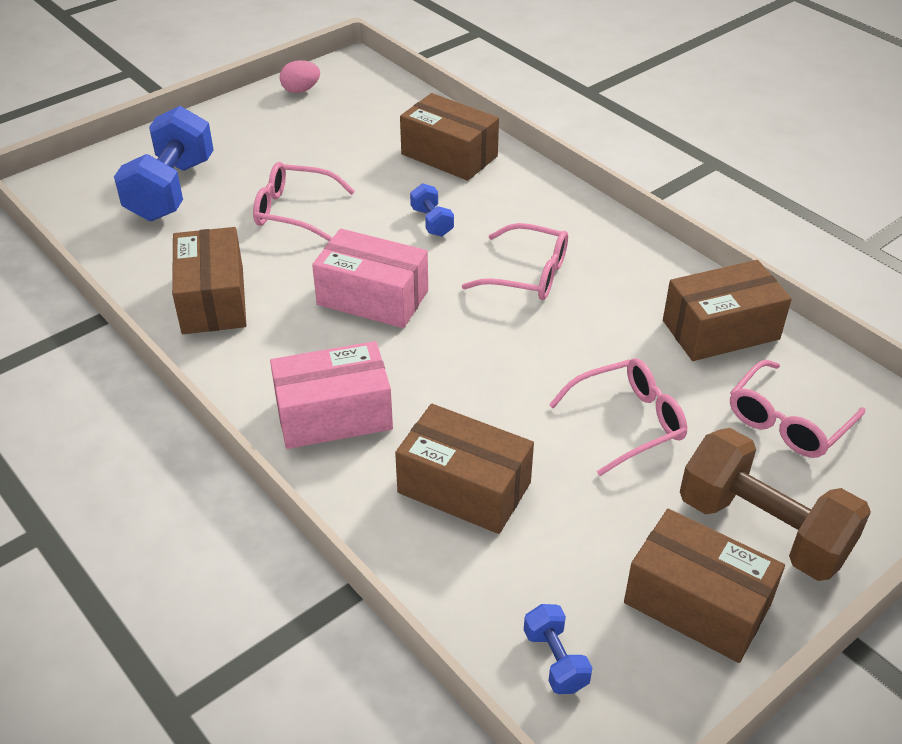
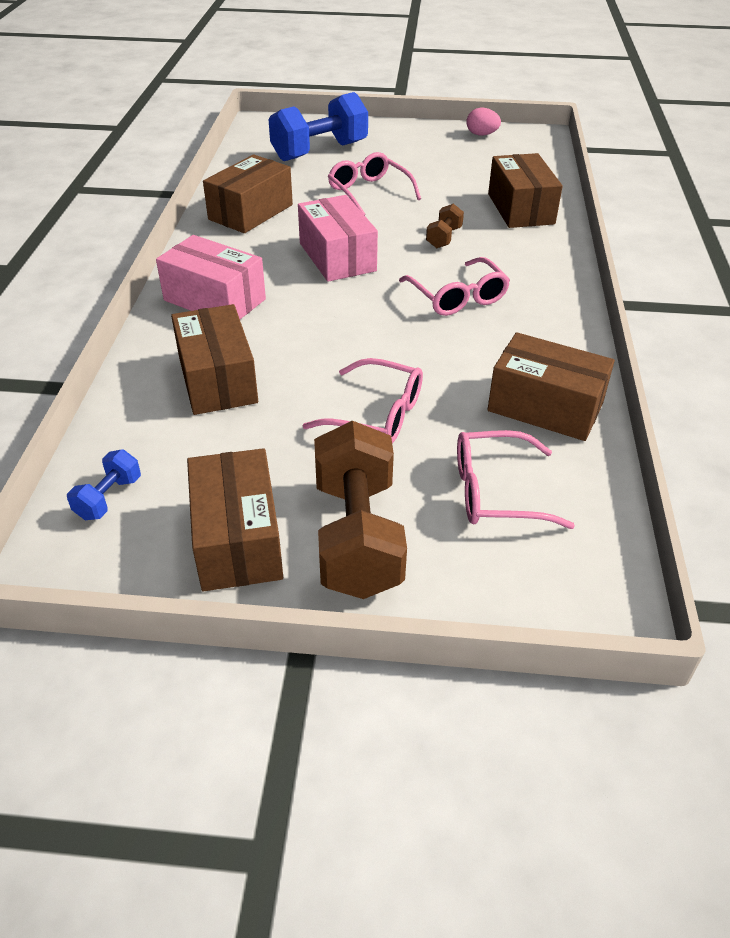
camera: 45 degrees right, 0 degrees up
(432, 222) = (444, 238): blue dumbbell -> brown dumbbell

